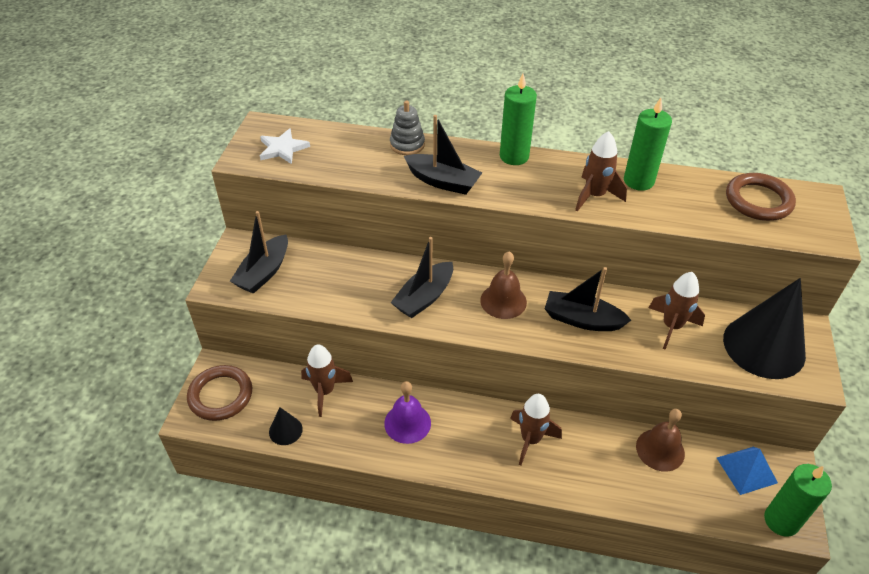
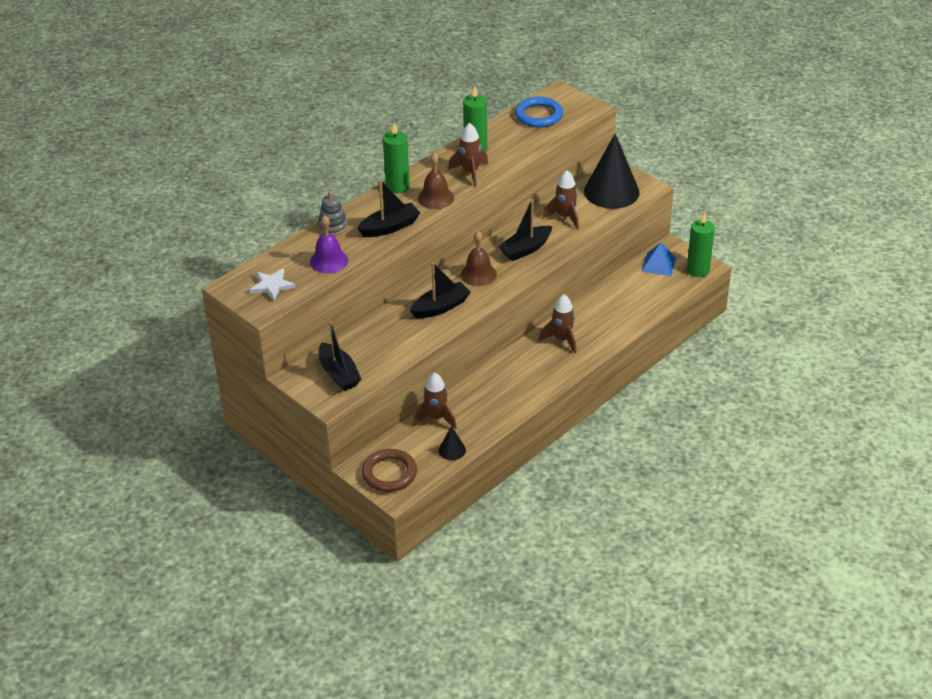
camera: 55 degrees left, 5 degrees down
(407, 423) = (499, 389): purple bell -> purple bell (329, 261)
(424, 297) = (441, 307): black boat -> black boat turned 105 degrees counterclockwise
(660, 450) = (616, 290): brown bell -> brown bell (436, 198)
(758, 200) = (538, 115): brown ring -> blue ring

